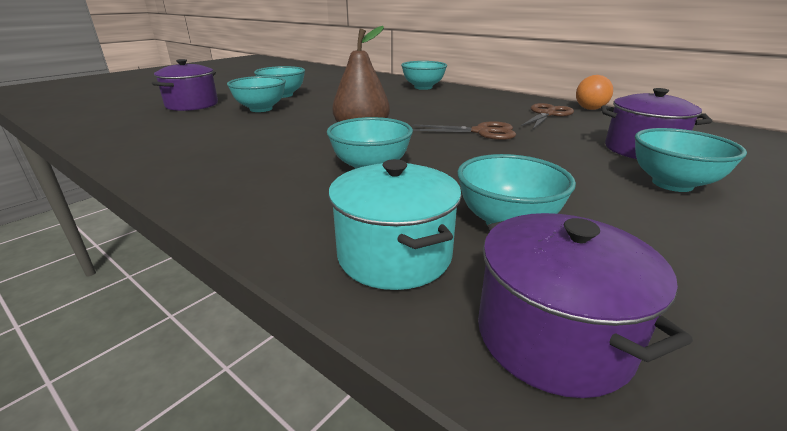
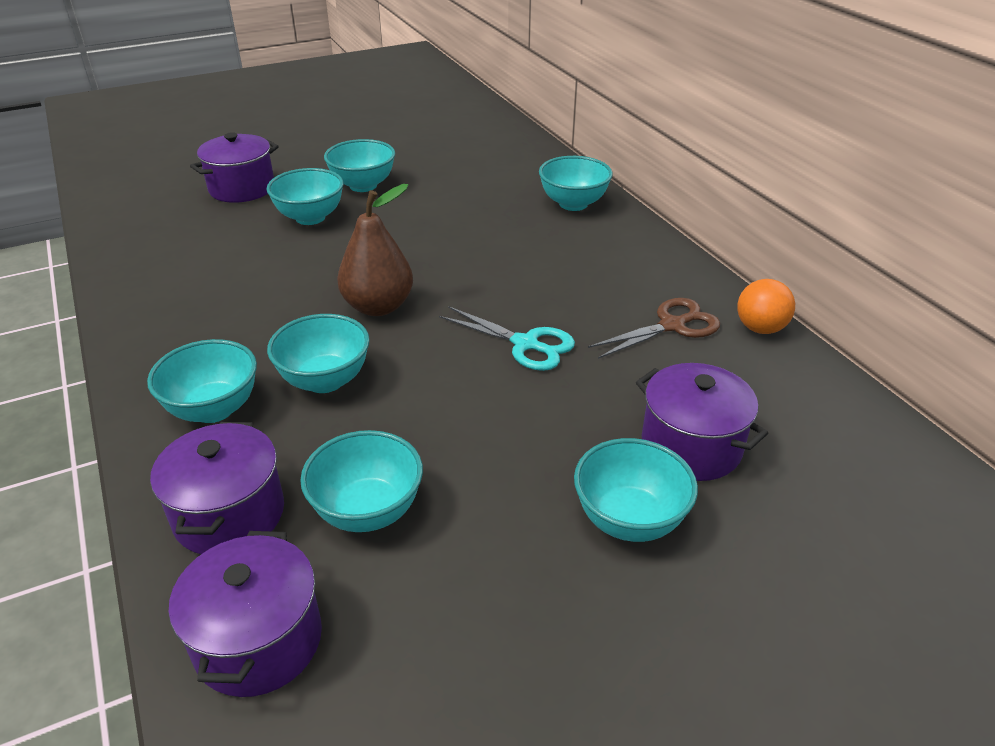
camera: 25 degrees right, 10 degrees up
(296, 199) = (213, 409): none -> turquoise bowl
(394, 255) = (229, 514): turquoise pot -> purple pot
(481, 132) = (525, 344): brown scissors -> turquoise scissors

